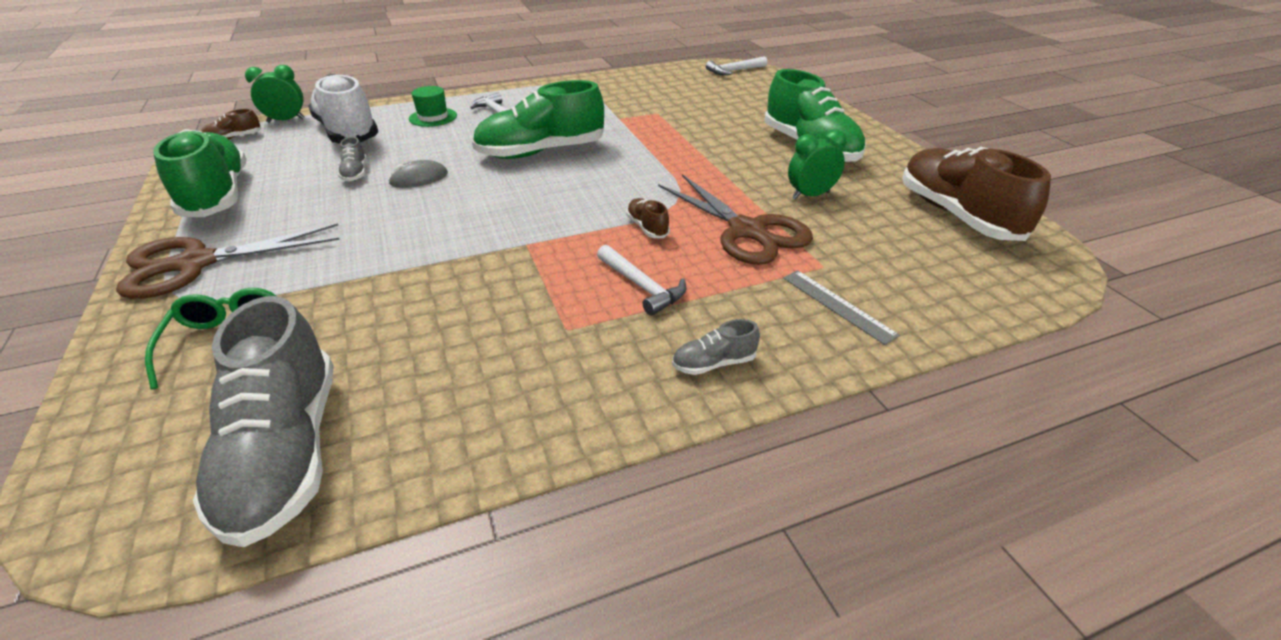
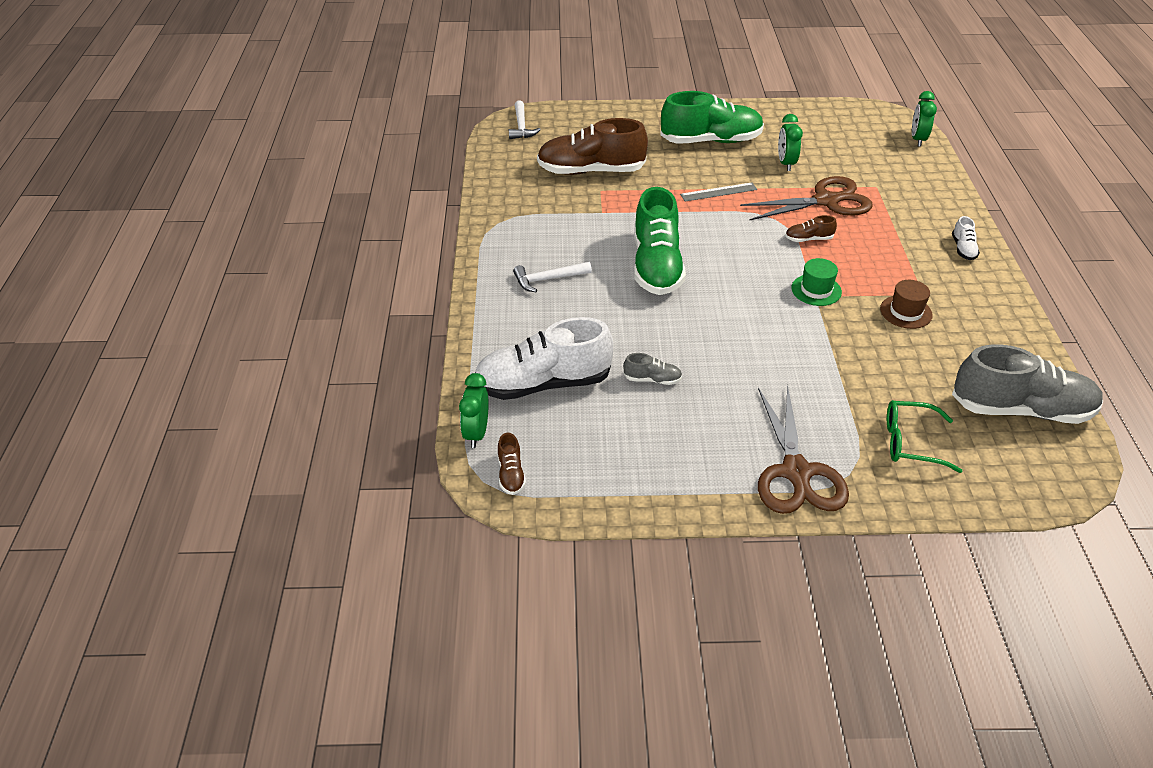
camera: 70 degrees left, 5 degrees up
(217, 196) = (664, 472): green shoe -> none
(419, 178) = (681, 340): grey mouse -> none
(433, 117) = (533, 322): green hat -> green hat (816, 290)
(515, 316) = (906, 312): none -> brown hat
(642, 286) = (883, 257): white hammer -> none
(713, 363) = (963, 249): grey shoe -> white shoe
(837, 305) = (917, 195): grey ruler -> grey ruler (718, 192)
(957, 215) = (830, 122): brown shoe -> brown shoe (591, 171)
(1011, 293) = (917, 139): none -> green clock

